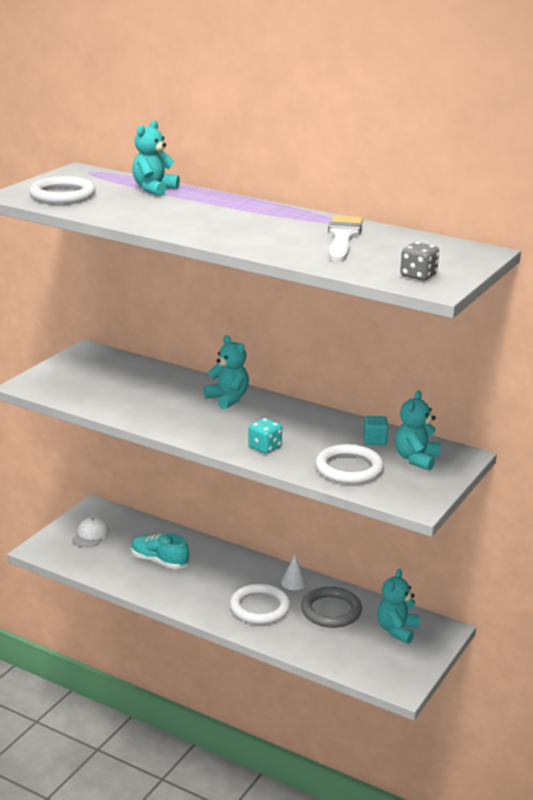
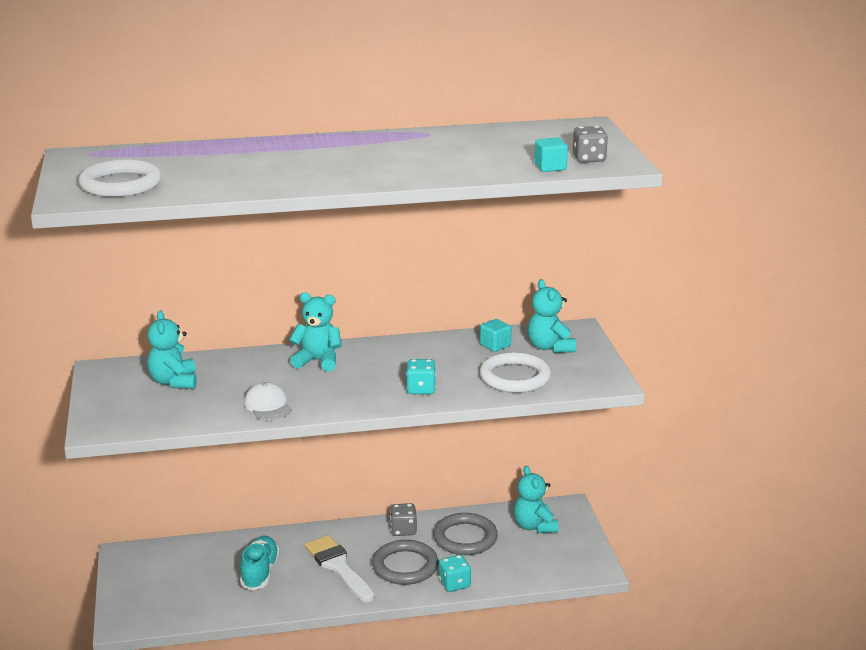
camera: 40 degrees left, 0 degrees up
(91, 535) = (157, 582): white cap -> white cap (268, 406)
(154, 189) = (199, 152): turquoise teddy bear -> turquoise teddy bear (174, 382)
(159, 561) = (260, 572): turquoise shoe -> turquoise shoe turned 105 degrees clockwise
(259, 608) = (405, 566): white ring -> grey ring
(277, 639) = (454, 584): none -> turquoise dice
(293, 582) = (403, 530): white cone -> grey dice
(343, 238) = (464, 146): white brush -> white brush (338, 567)
(371, 272) = (550, 167): none -> turquoise cube

